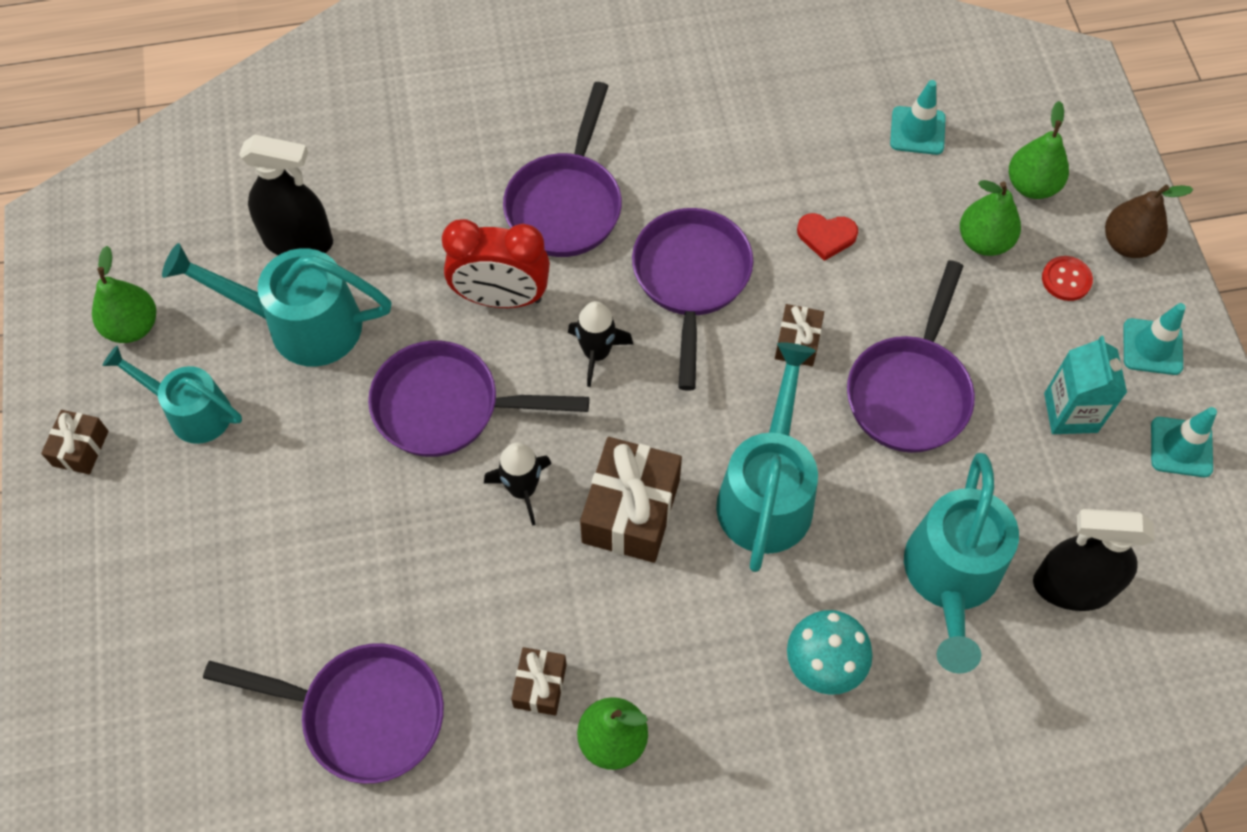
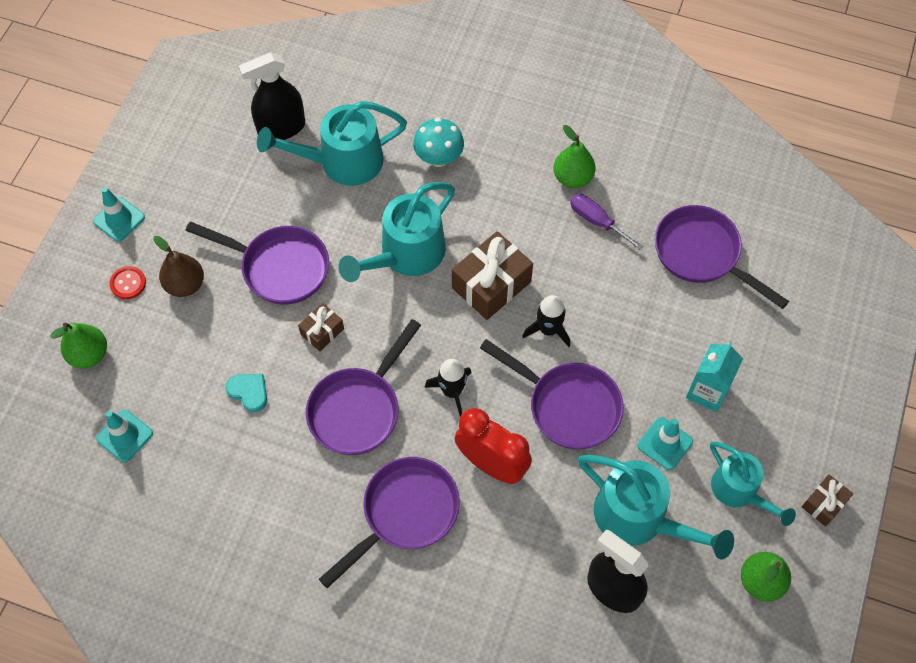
camera: 150 degrees left, 0 degrees up
(540, 685) = (597, 221): brown gift -> purple screwdriver
(826, 236) = (249, 392): red heart -> turquoise heart
(910, 391) = (279, 267): purple pan -> purple pan turned 60 degrees clockwise
(950, 580) = (341, 162): turquoise watering can -> turquoise watering can turned 150 degrees counterclockwise
(984, 241) = (154, 334): green pear -> none
(1070, 412) = (200, 209): turquoise carton -> turquoise carton (707, 391)
(1072, 587) = (281, 128): black spray bottle -> black spray bottle turned 120 degrees clockwise
(1127, 243) = (70, 285): brown pear -> brown pear (185, 285)
(1181, 447) = (159, 161): turquoise traffic cone -> turquoise traffic cone (665, 443)

